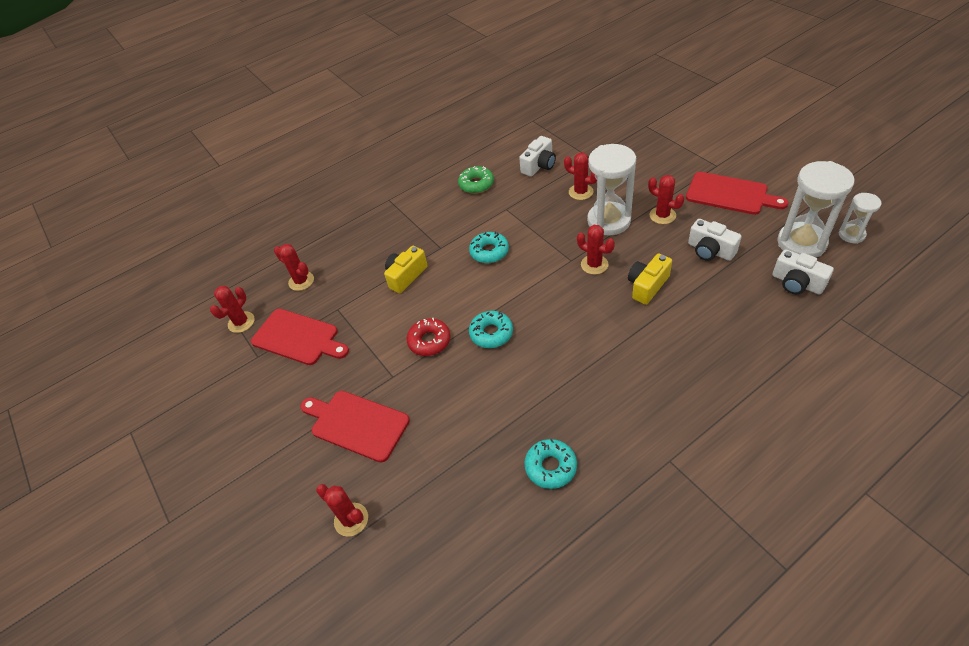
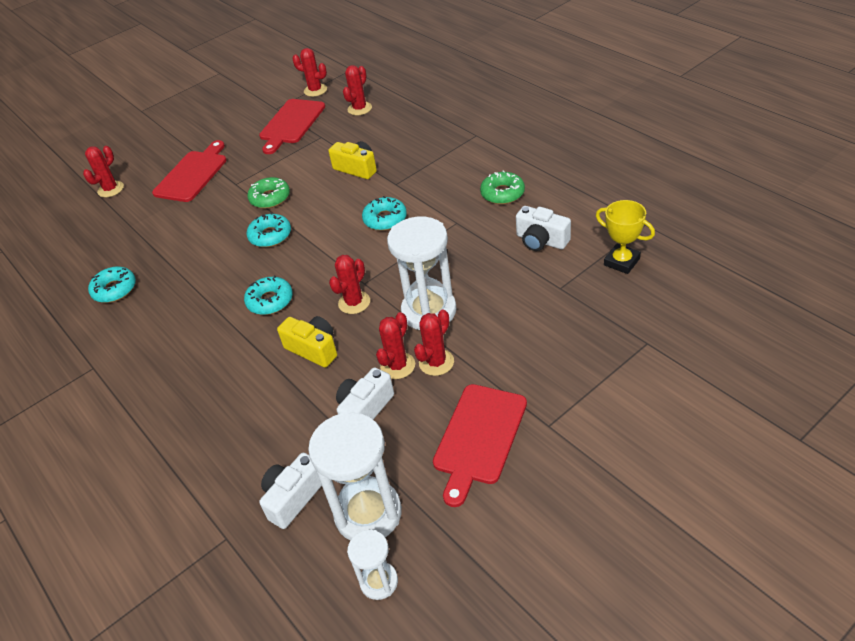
camera: 85 degrees right, 5 degrees down
(429, 341) = (270, 198): red donut -> green donut
(569, 131) = (621, 262): none -> yellow trophy
(581, 192) = (486, 282): red cactus -> red cactus (397, 366)
(585, 322) = (270, 301): none -> turquoise donut

